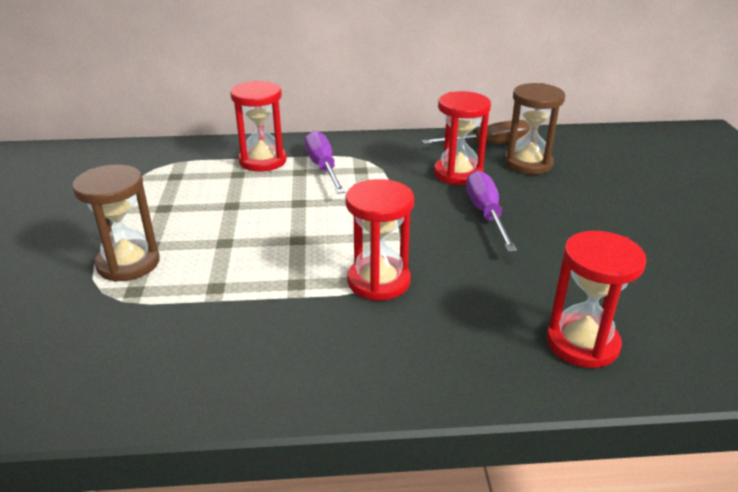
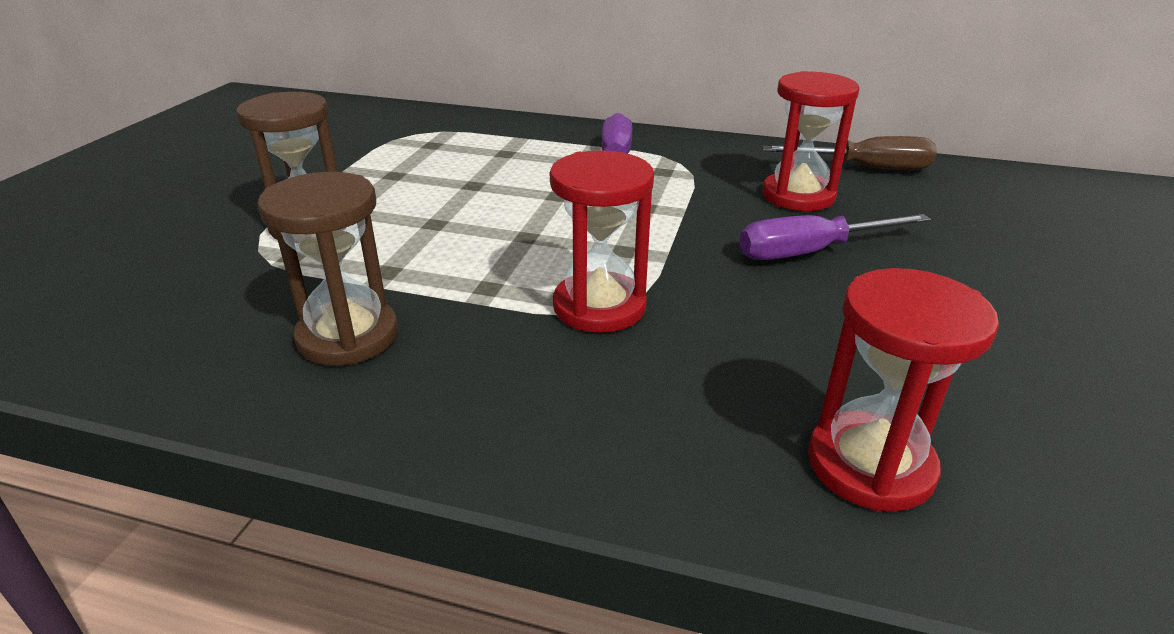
camera: 20 degrees right, 0 degrees up
(263, 161) = (545, 144): red hourglass -> none
(486, 214) = (811, 252): purple screwdriver -> purple screwdriver turned 120 degrees counterclockwise
(528, 163) = (914, 199): brown hourglass -> brown hourglass (348, 336)

